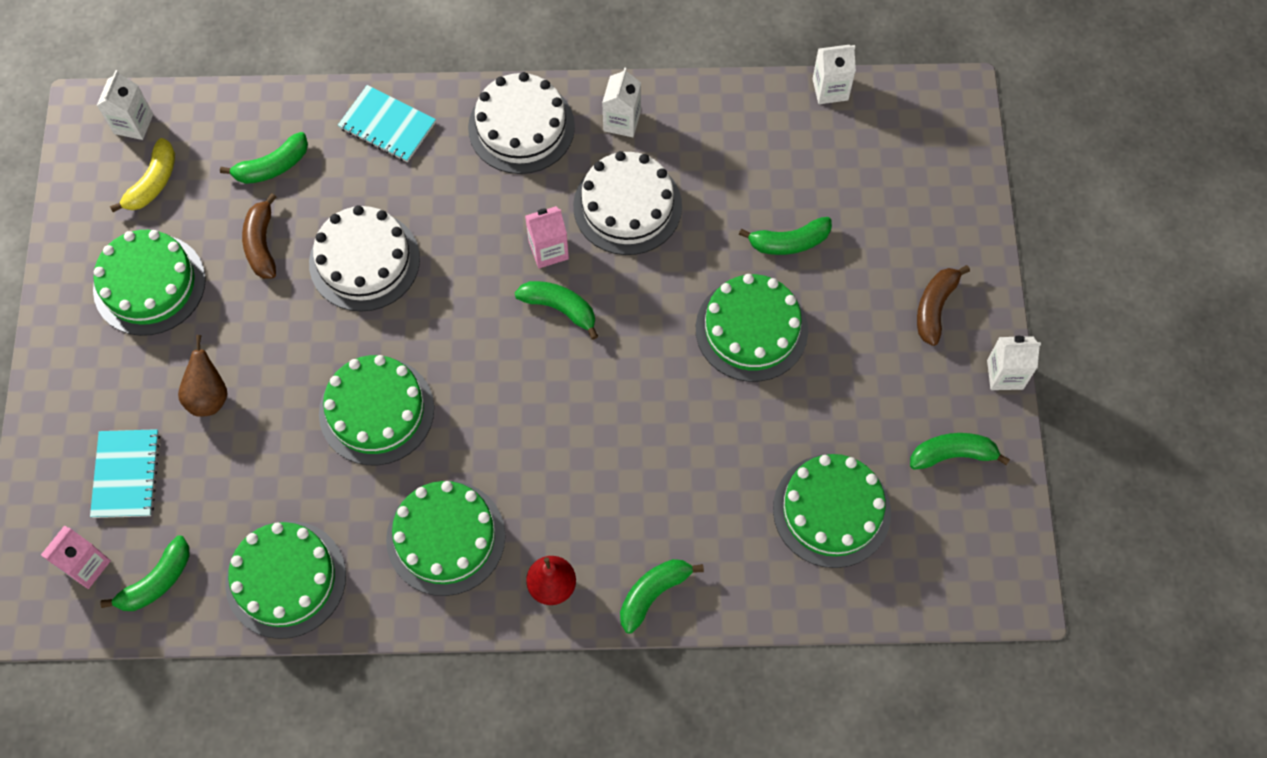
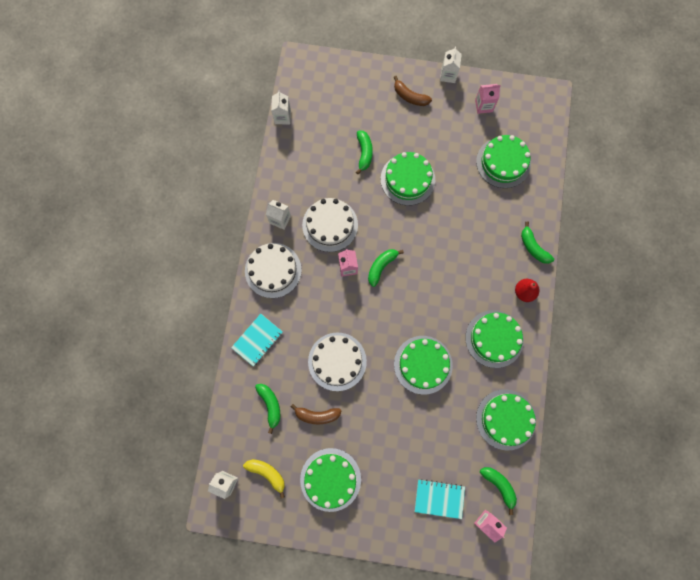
camera: 80 degrees left, 10 degrees up
(209, 396) = (401, 451): brown pear -> none
(953, 454) = (483, 106): green banana -> pink carton

